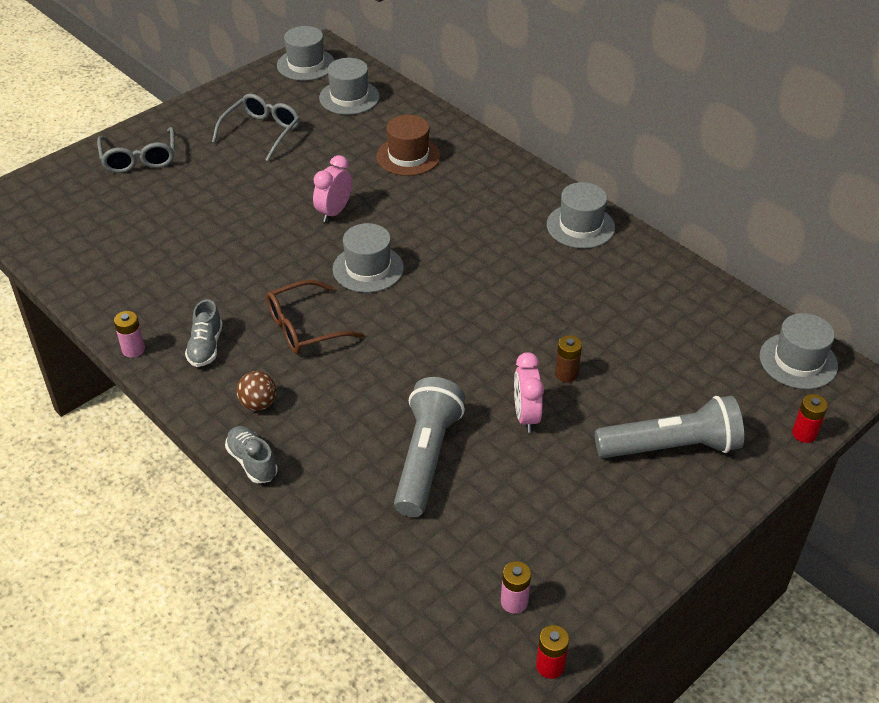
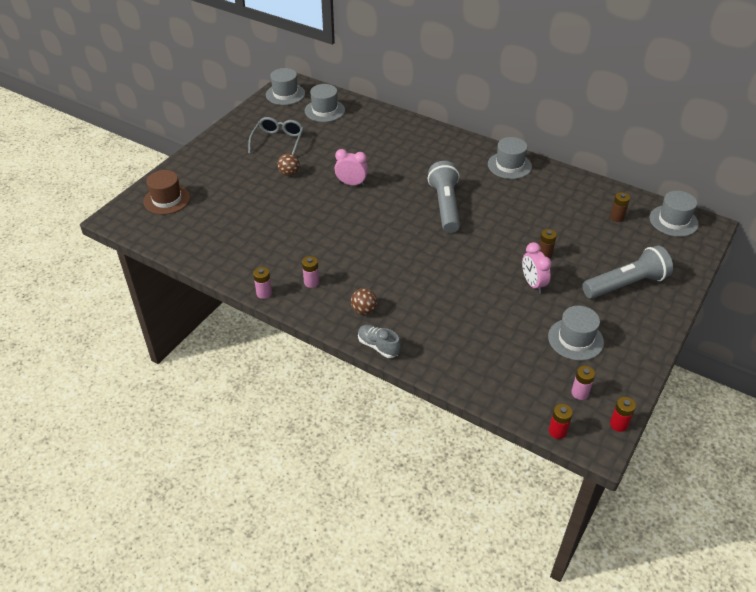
camera: 15 degrees left, 0 degrees up
(139, 159) = (204, 172): grey glasses -> none
(206, 347) = (311, 282): grey shoe -> pink battery
(254, 181) = (289, 173): none -> brown ball
(304, 327) = (369, 258): brown glasses -> none
(334, 212) = (351, 183): pink clock -> pink clock turned 90 degrees clockwise
(368, 268) = (391, 214): grey hat -> grey hat (575, 339)
(408, 156) = (381, 141): brown hat -> brown hat (167, 199)
(426, 457) = (485, 321): grey flashlight -> grey flashlight (445, 206)
(708, 338) = (616, 217): none -> brown battery
(804, 434) = (696, 261): red battery -> red battery (557, 431)

